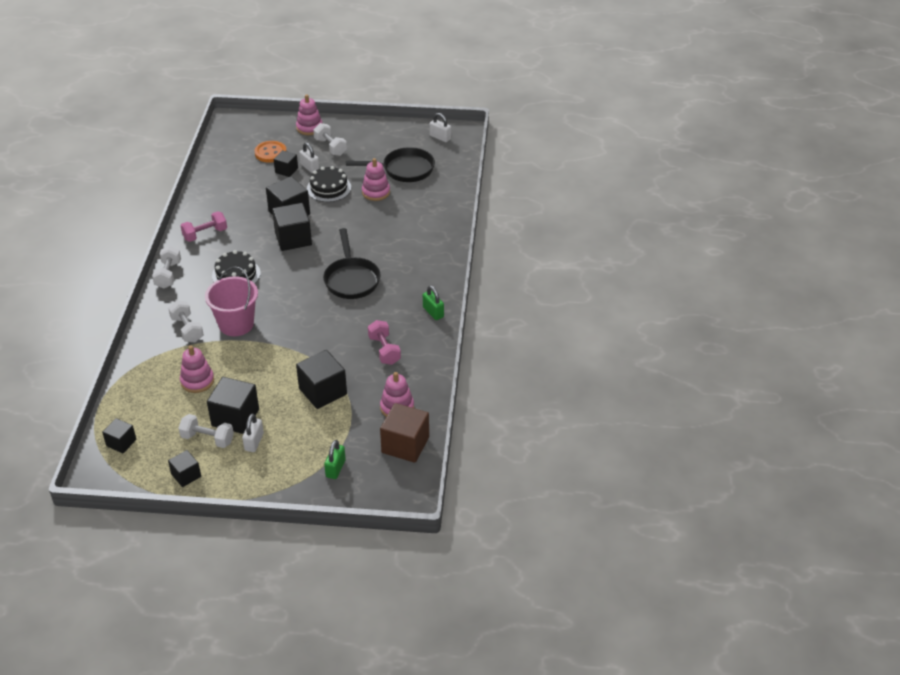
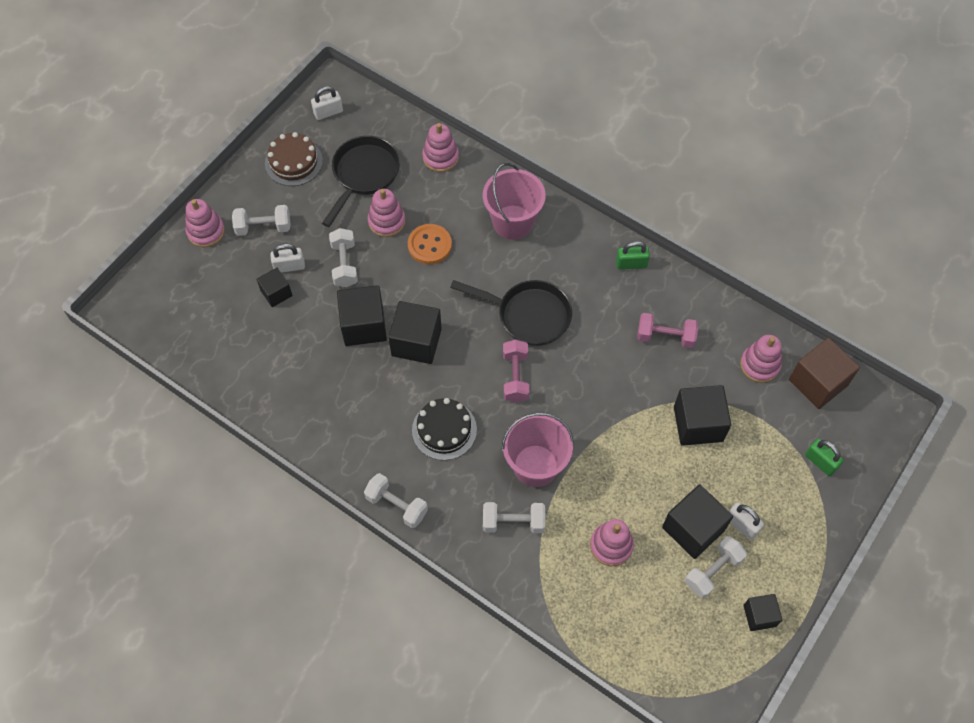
camera: 60 degrees left, 20 degrees up
(121, 443) = (672, 668): black cube -> none
(205, 234) = (343, 433): pink dumbbell -> pink dumbbell (515, 377)
(270, 153) = (227, 295): orange button -> orange button (429, 245)
(329, 188) = (344, 264): black cake -> white dumbbell
(389, 139) = (293, 162): none -> brown cake
(421, 245) = (513, 222): none -> pink bucket
(447, 195) = (440, 157): none -> pink stacking toy

